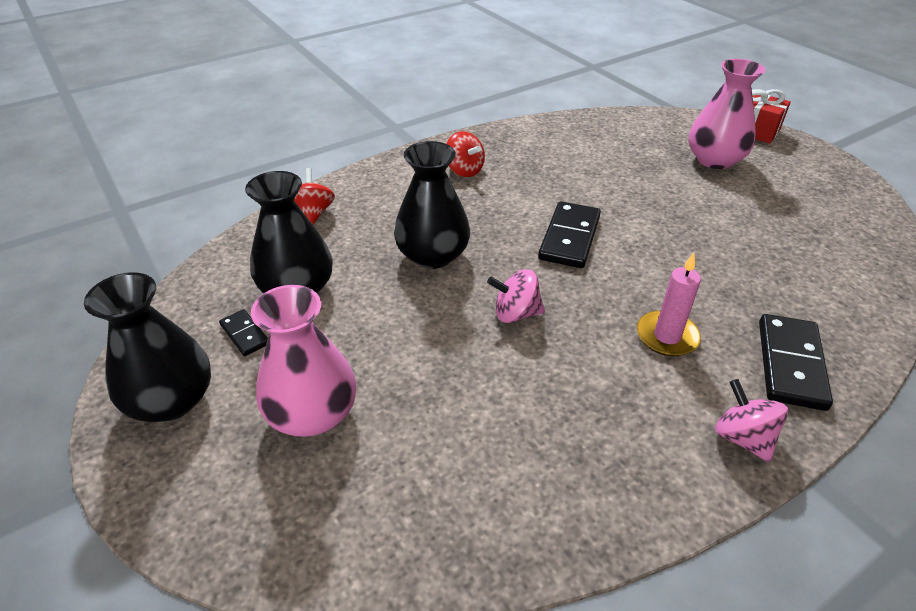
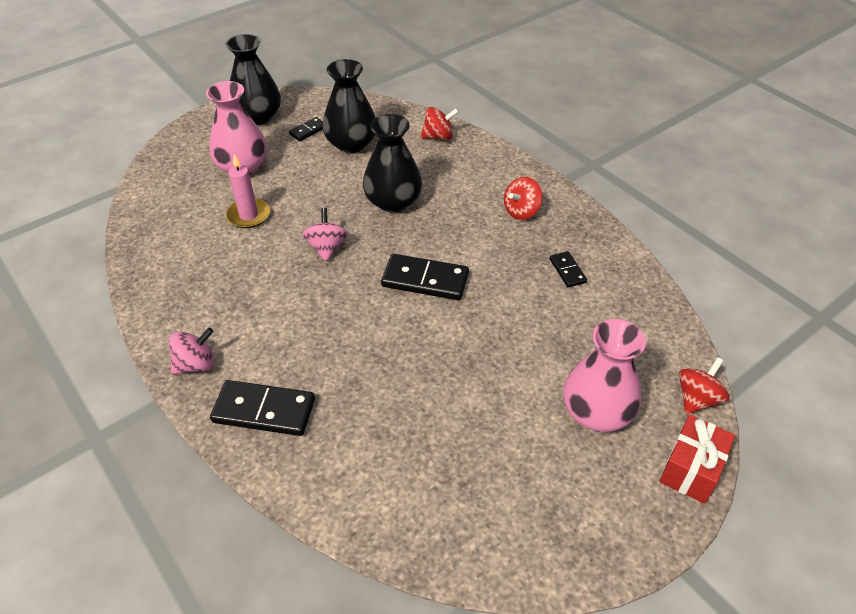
camera: 85 degrees right, 5 degrees up
(552, 154) = (567, 271): none -> black domino
(667, 336) = (299, 333): pink candle -> pink candle (248, 215)
(686, 119) = (697, 398): none -> red spinning top

